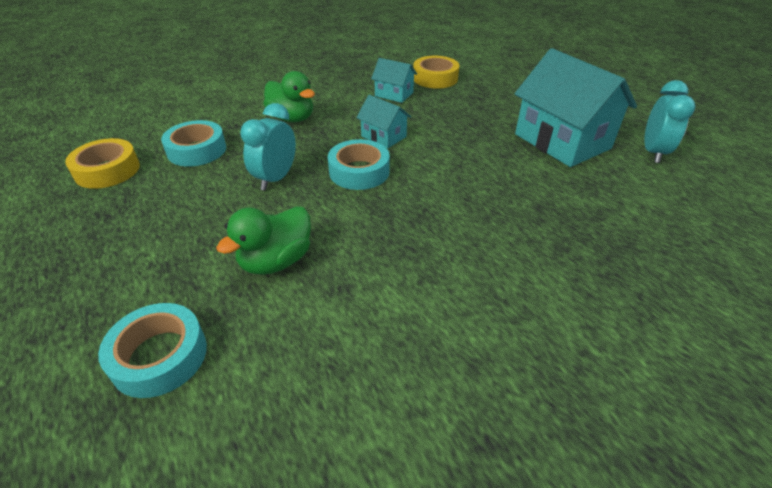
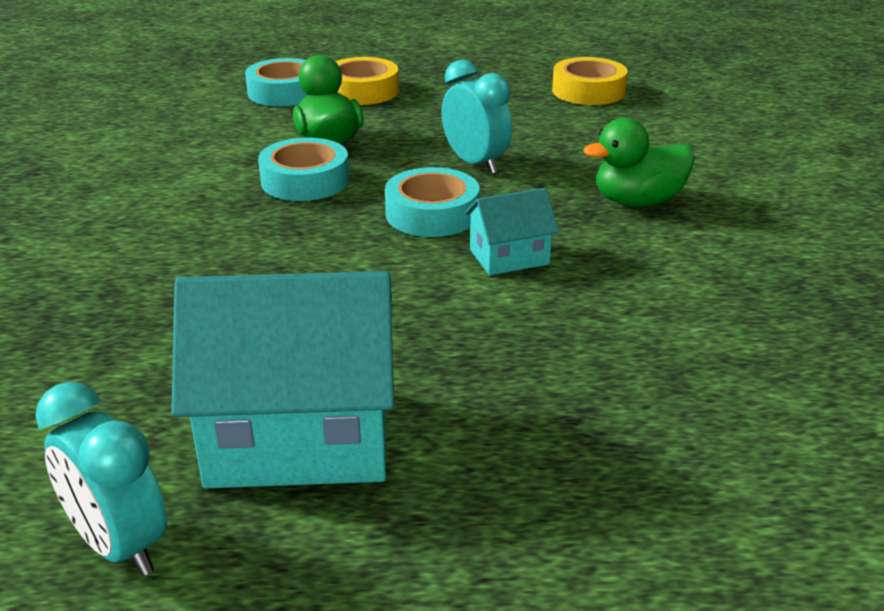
camera: 120 degrees right, 10 degrees down
(197, 150) = (593, 133): turquoise tape -> turquoise tape (305, 181)
(394, 94) = (668, 315): turquoise house -> none
(435, 78) = (724, 397): yellow tape -> yellow tape (362, 91)

